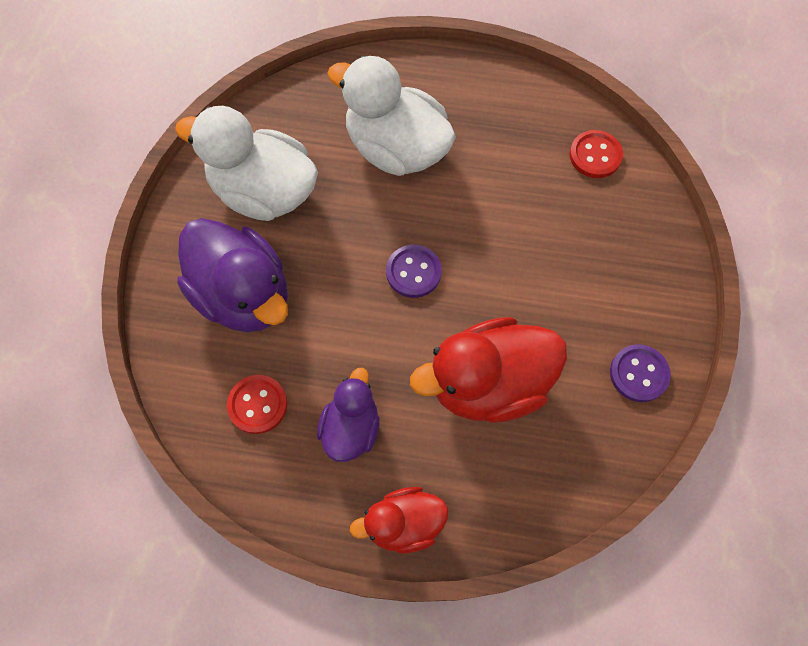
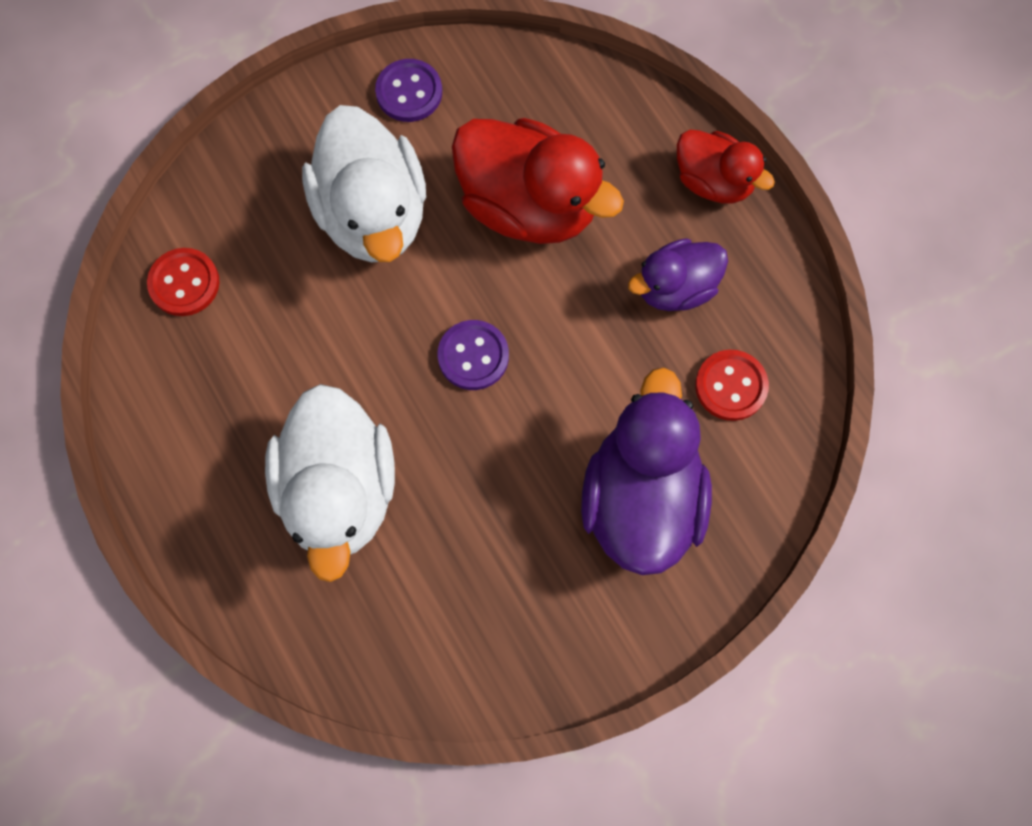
camera: 130 degrees left, 5 degrees up
(263, 192) = (511, 586): white duck -> white duck (373, 214)

